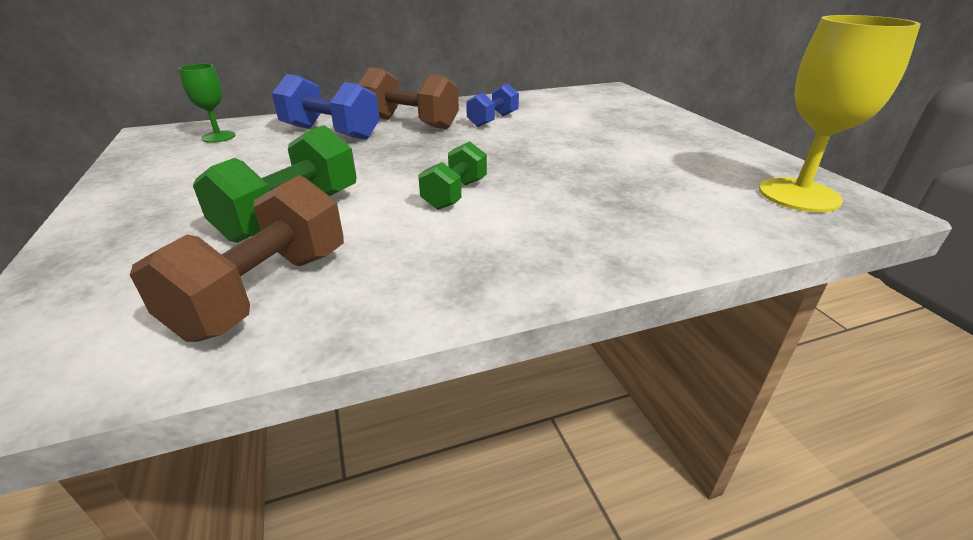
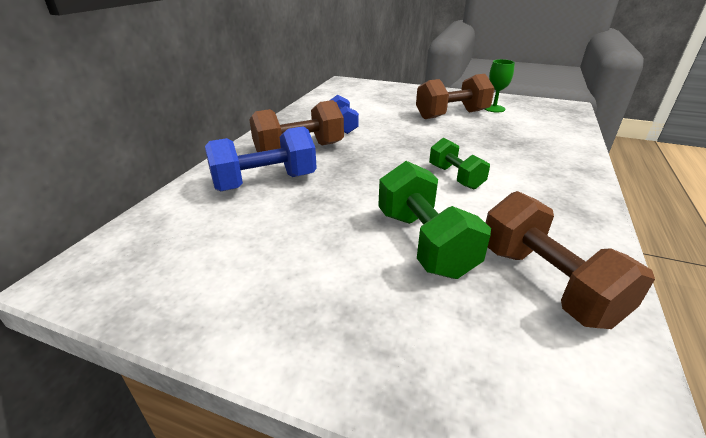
camera: 50 degrees left, 0 degrees up
(218, 137) = (171, 236): green goblet -> green goblet (494, 108)
(634, 151) = (452, 115): none -> brown dumbbell
(798, 195) = (543, 110): yellow goblet -> none

